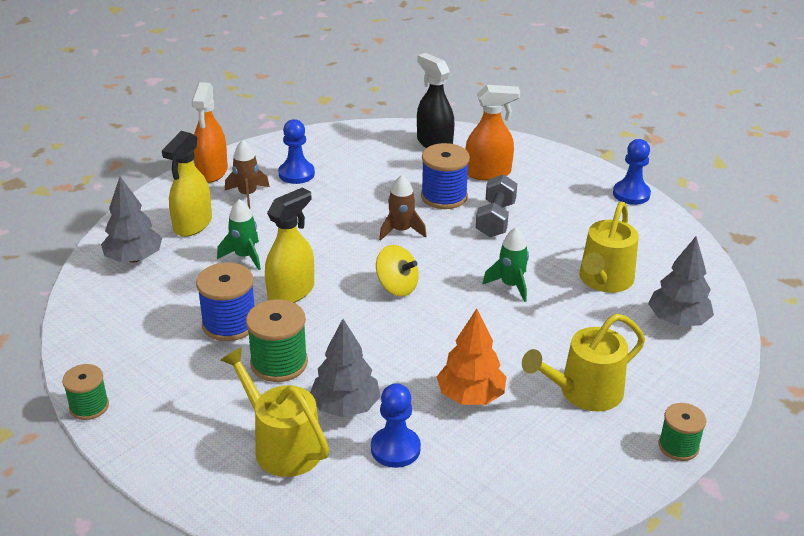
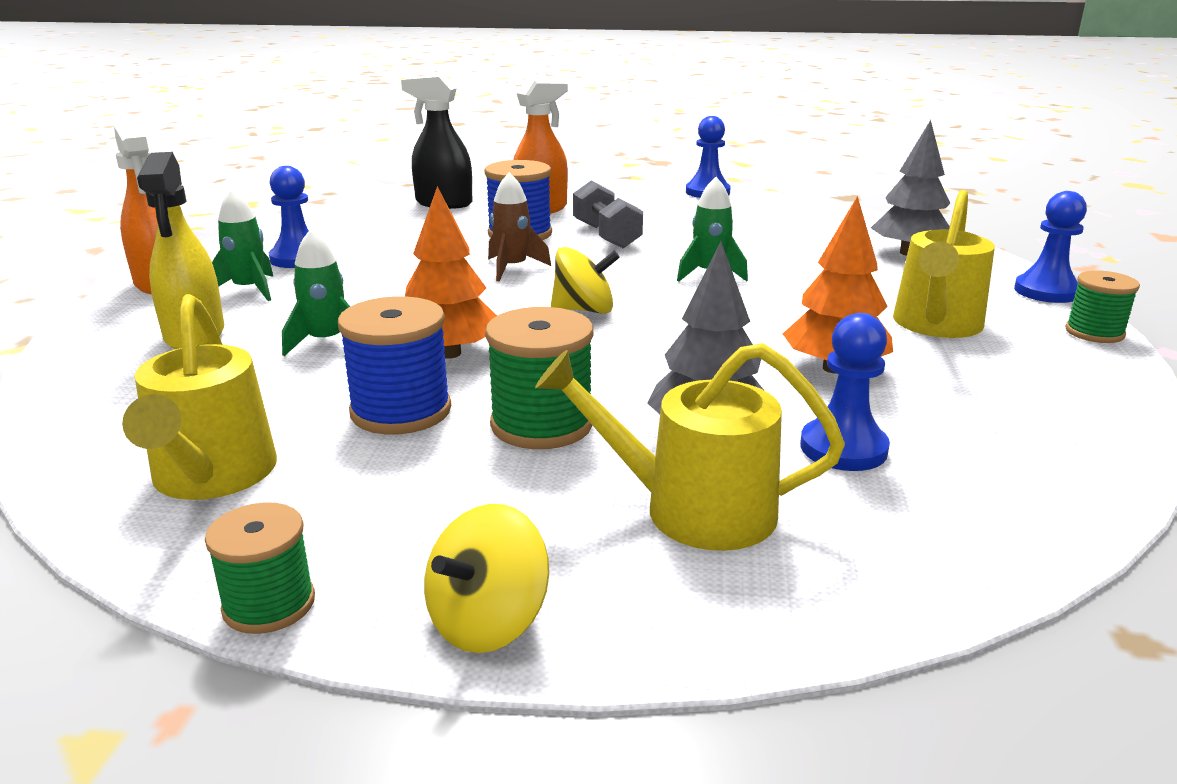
camera: 35 degrees left, 10 degrees down
(134, 258) = (129, 394): grey tree -> none
(149, 455) = (488, 622): none -> yellow spinning top
(247, 195) = (249, 290): brown rocket -> green rocket
(291, 292) = (449, 353): yellow spray bottle -> orange tree
(604, 280) = (792, 246): yellow watering can -> yellow watering can (212, 476)
(713, 399) = (1046, 291): none -> blue pawn

